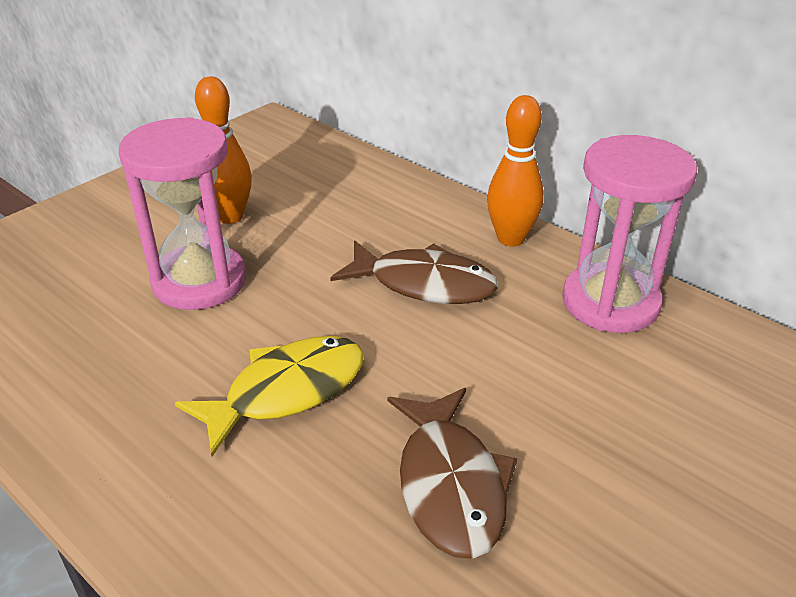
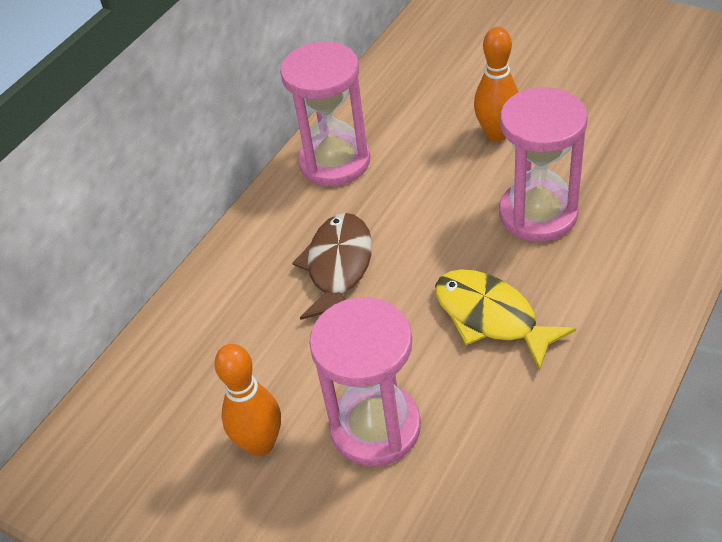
camera: 95 degrees left, 10 degrees up
(450, 484) = (538, 214): brown fish -> pink hourglass
(510, 239) = (262, 225): orange bowling pin -> orange bowling pin (496, 134)

